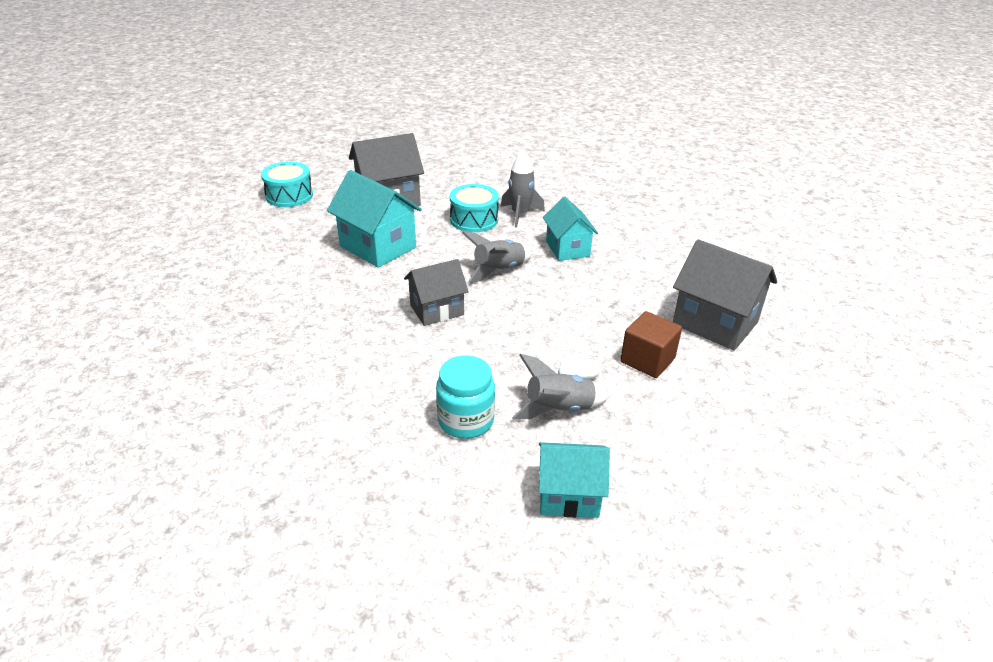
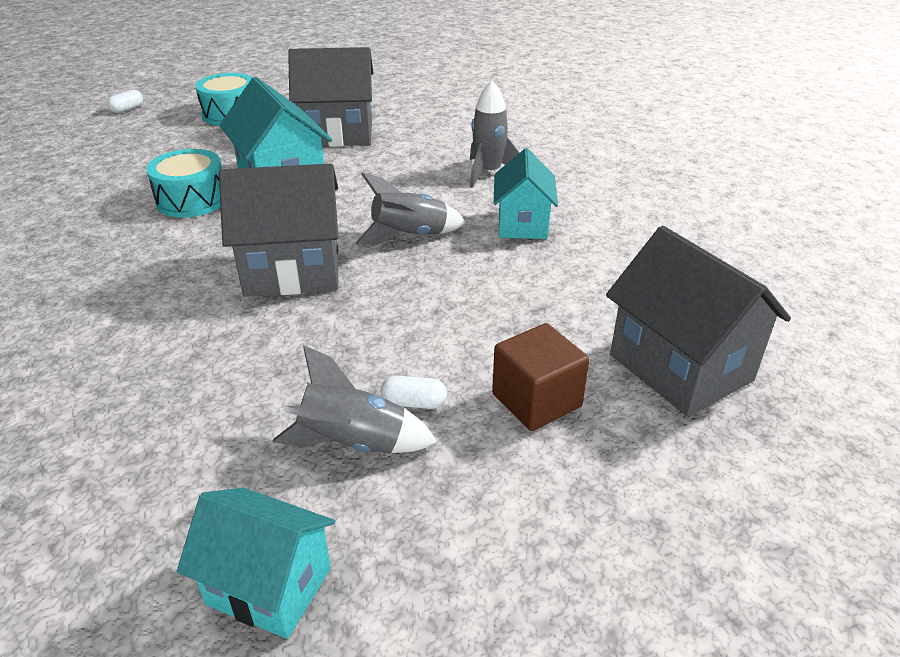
camera: 20 degrees right, 0 degrees up
(195, 203) = (127, 109): none -> white capsule
(437, 310) = (292, 271): grey house -> grey house, size x1.52
(466, 420) = (214, 427): turquoise jar -> none
(474, 219) = (424, 170): turquoise drum -> turquoise drum (192, 200)

